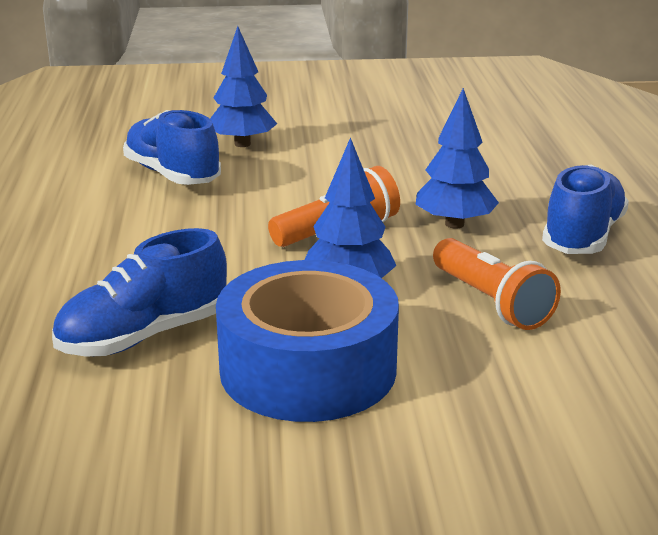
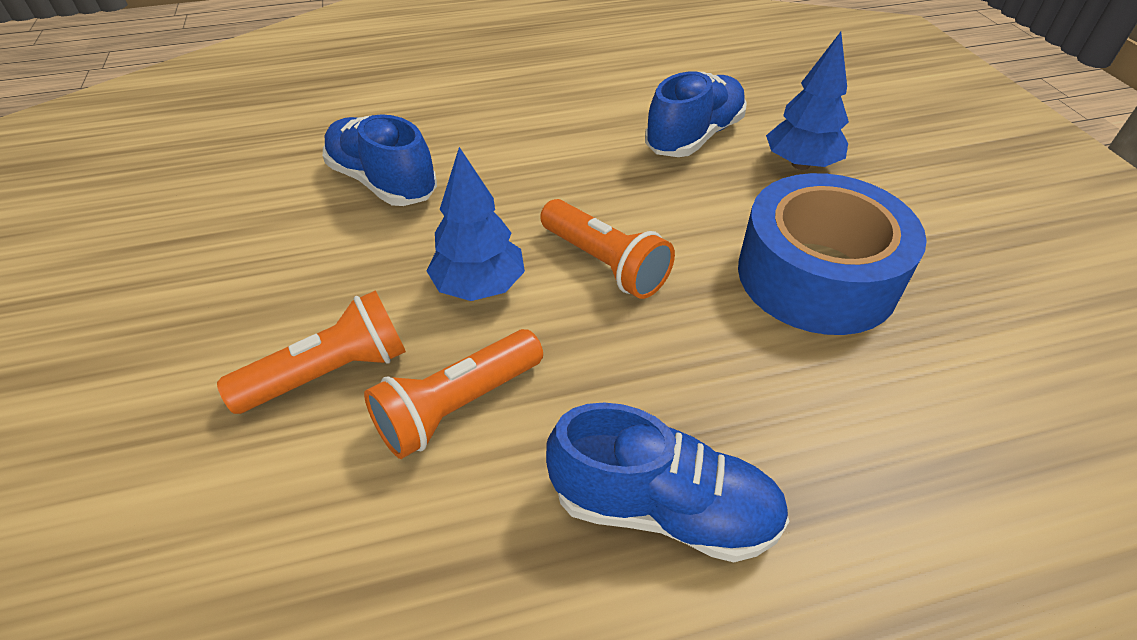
camera: 80 degrees right, 20 degrees up
(308, 369) = (326, 279): blue tape -> blue tape (816, 276)
(444, 363) = (330, 373): none -> orange flashlight
(454, 224) = (656, 360): blue tree -> none

